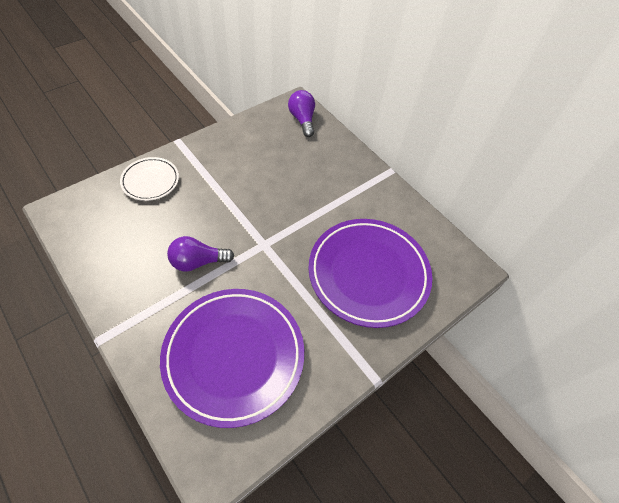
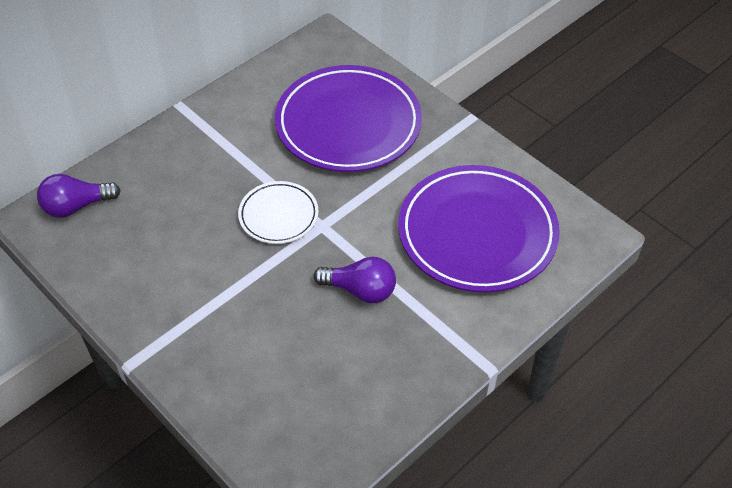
camera: 90 degrees left, 5 degrees down
(150, 181) = (224, 379): white plate -> white plate (278, 215)
(198, 262) = (360, 290): purple light bulb -> purple light bulb turned 60 degrees counterclockwise

